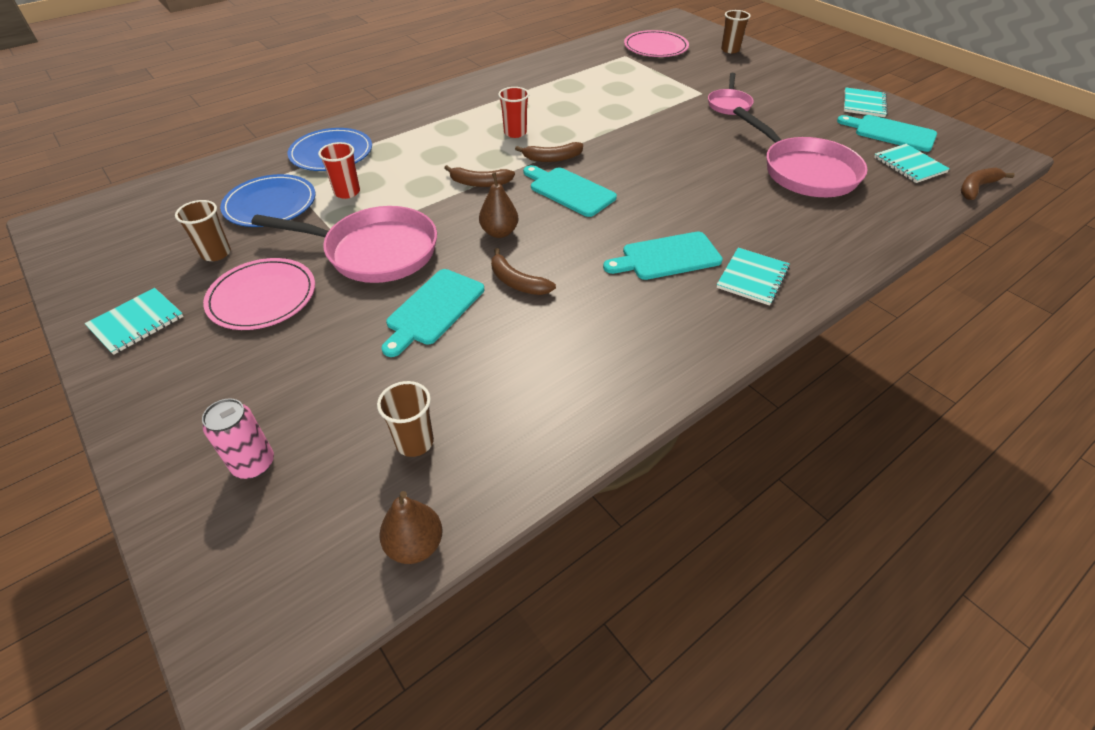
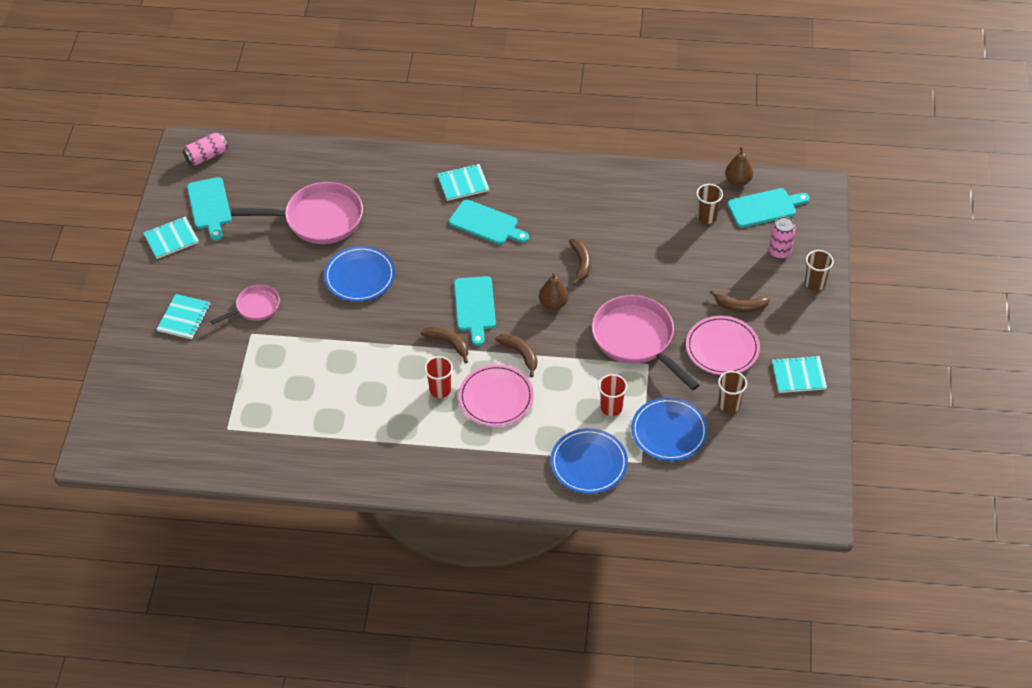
camera: 135 degrees left, 5 degrees up
(433, 309) = (640, 276): turquoise cutting board -> turquoise cutting board (764, 207)
(655, 47) = (185, 421): pink plate -> pink plate (496, 397)
(697, 157) = (359, 276): none -> blue plate
(730, 50) = (136, 369): brown cup -> brown cup (815, 283)
(805, 171) = (318, 219): pink pan -> pink pan turned 75 degrees clockwise
(909, 165) = (252, 179): turquoise notebook -> turquoise notebook (184, 318)
(975, 158) = (207, 156): none -> pink can
(976, 188) = (252, 142): brown banana -> brown banana (740, 306)

